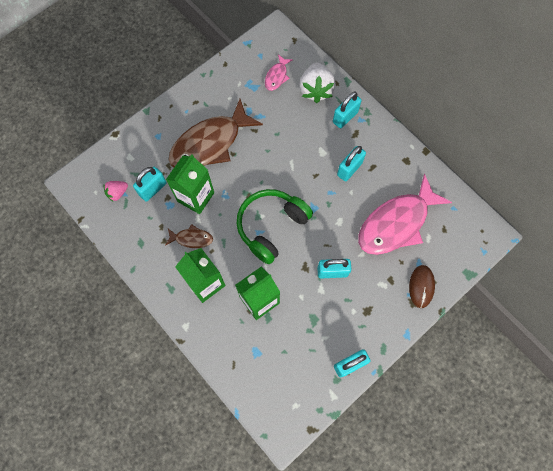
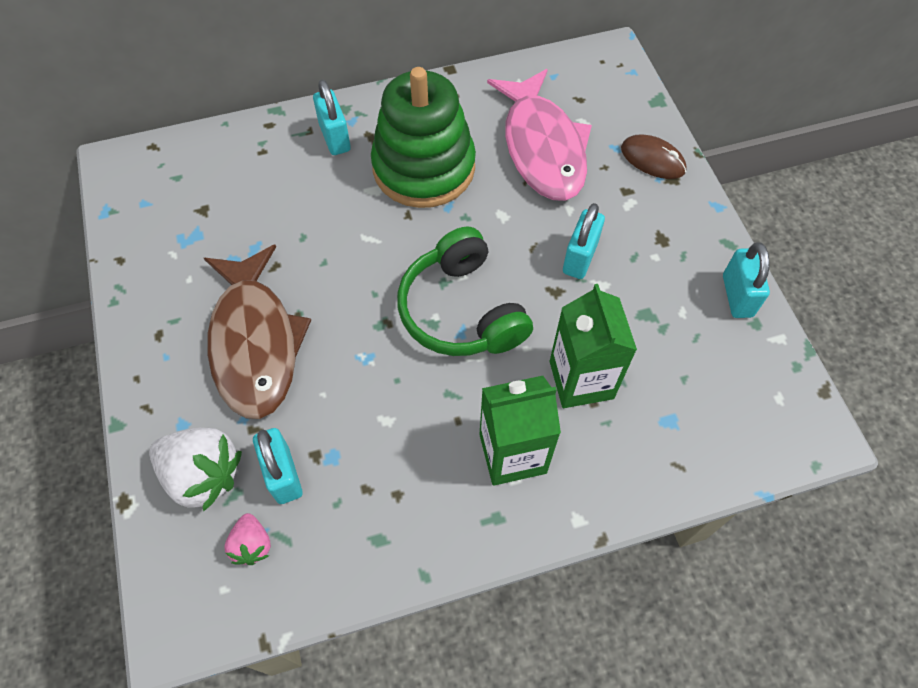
camera: 65 degrees left, 10 degrees down
(192, 238) = (418, 444): brown fish -> none
(195, 197) = (342, 406): green carton -> none
(277, 76) = (200, 195): pink fish -> none
(316, 90) = (262, 154): white strawberry -> white strawberry (203, 475)
(349, 169) = (424, 167): turquoise padlock -> green stacking toy

